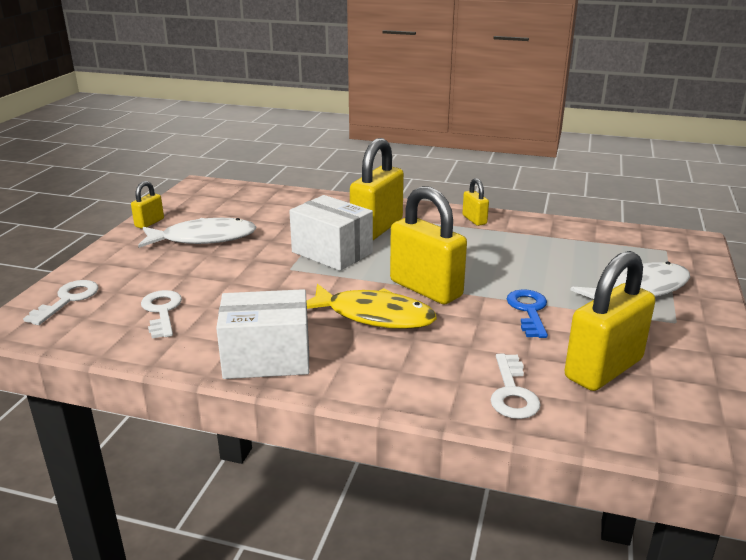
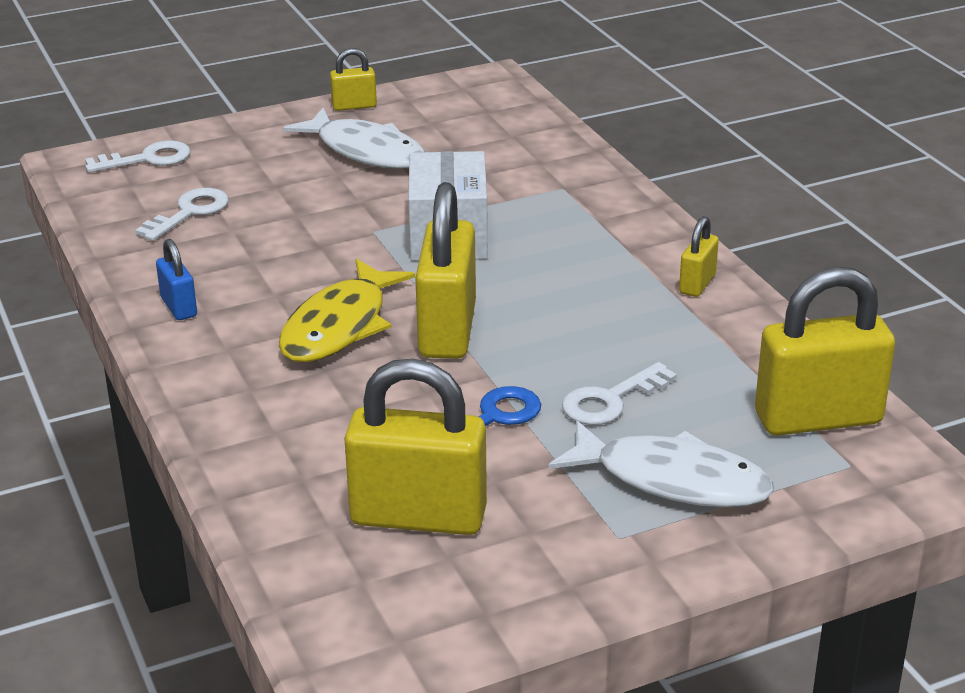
camera: 50 degrees right, 5 degrees up
(267, 358) = (179, 307): white box -> blue padlock
(374, 316) = (339, 326): yellow fish -> yellow fish turned 45 degrees clockwise
(377, 228) = (558, 232): yellow padlock -> yellow padlock (818, 418)
(512, 393) = (290, 473): white key -> white key (611, 400)

